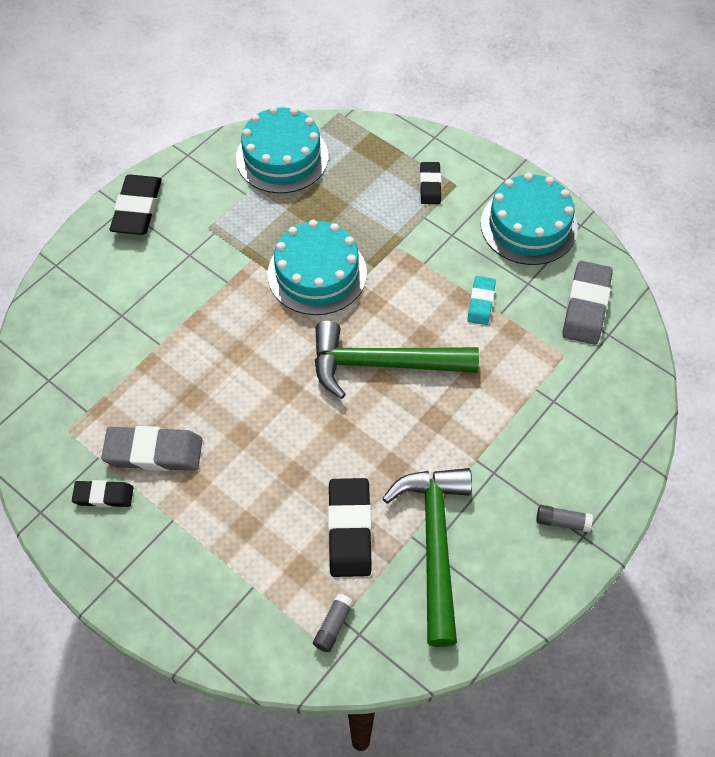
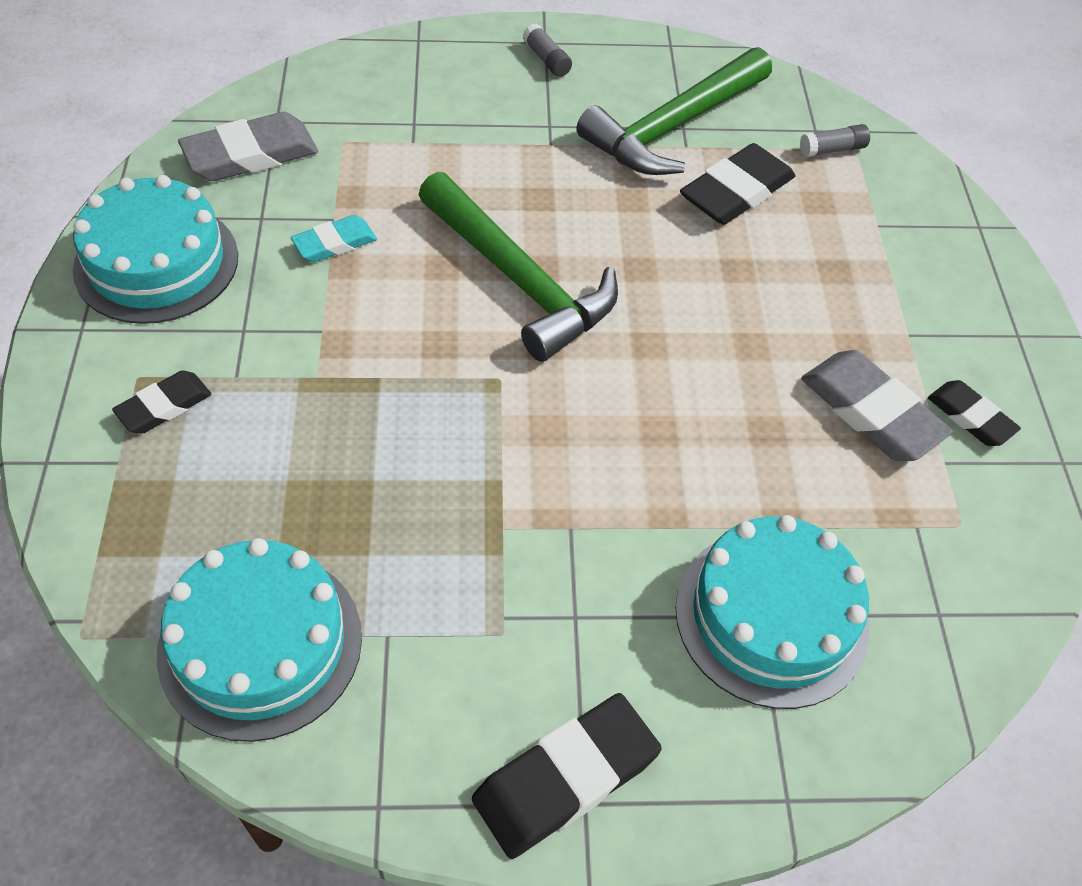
camera: 135 degrees left, 5 degrees down
(317, 273) = (451, 432): turquoise cake -> turquoise cake (771, 616)

